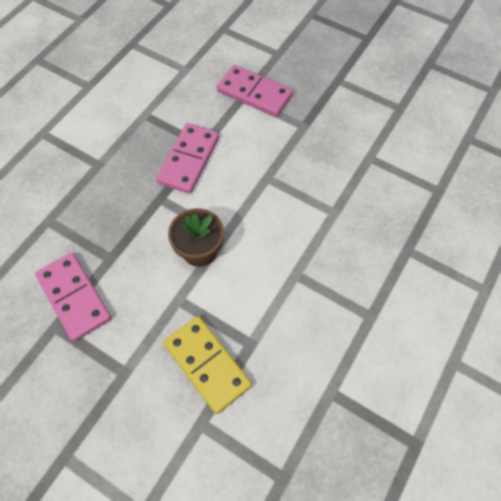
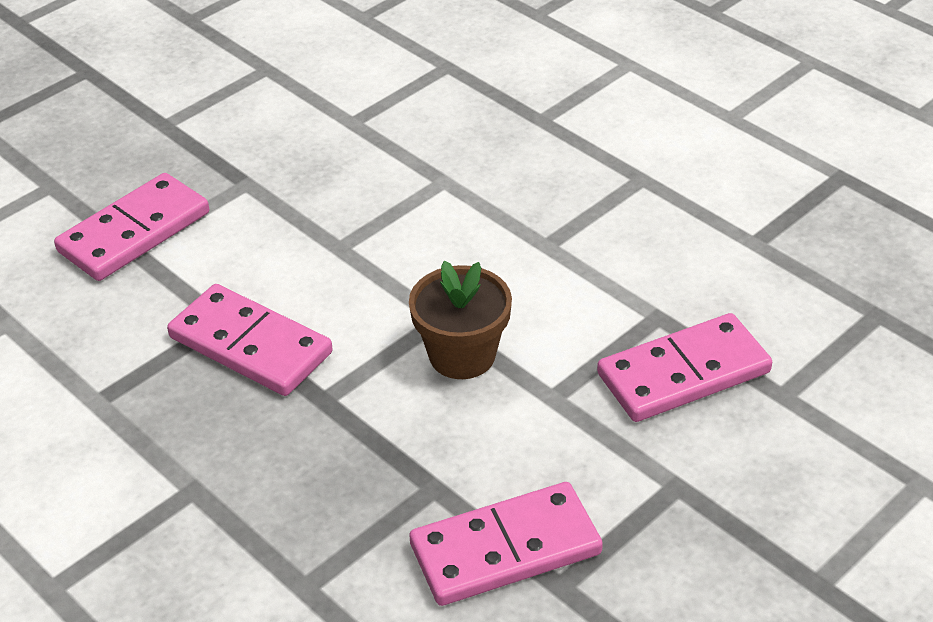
camera: 75 degrees left, 20 degrees down
(207, 364) = (683, 373): yellow domino -> pink domino

